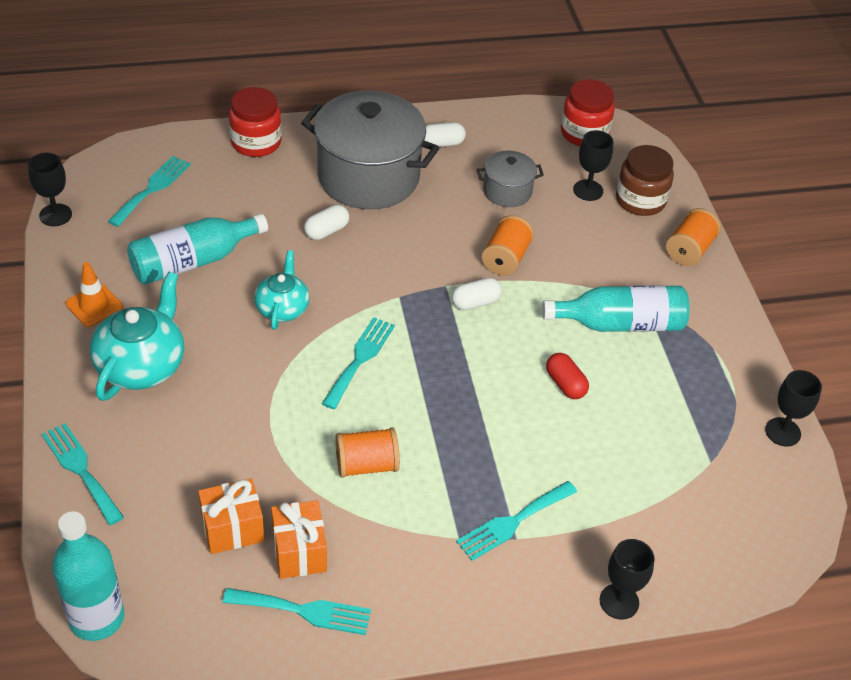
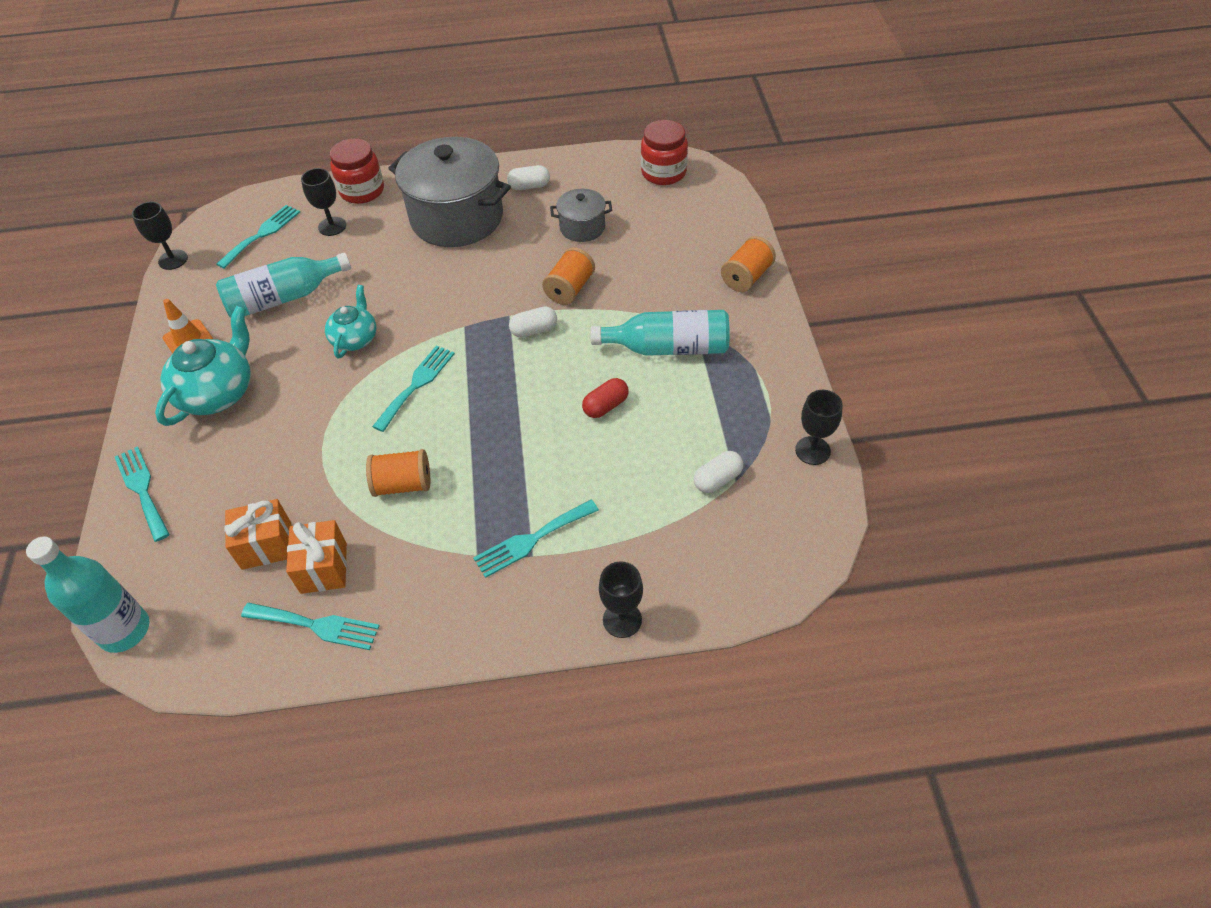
camera: 10 degrees right, 5 degrees up
(326, 231) = (409, 268): white capsule -> white capsule (717, 479)
(565, 384) = (606, 406): red capsule -> red capsule turned 75 degrees clockwise
(588, 190) = (658, 224): black goblet -> black goblet (332, 226)
(640, 200) = (707, 232): brown jar -> none

